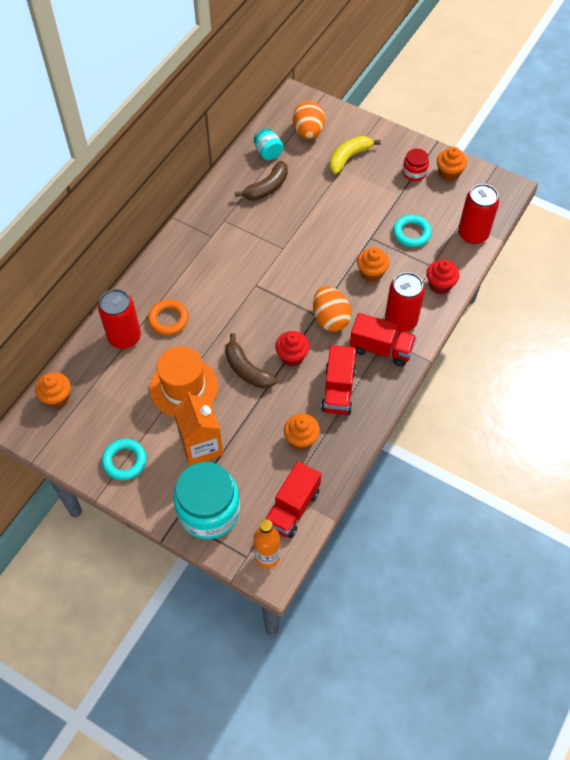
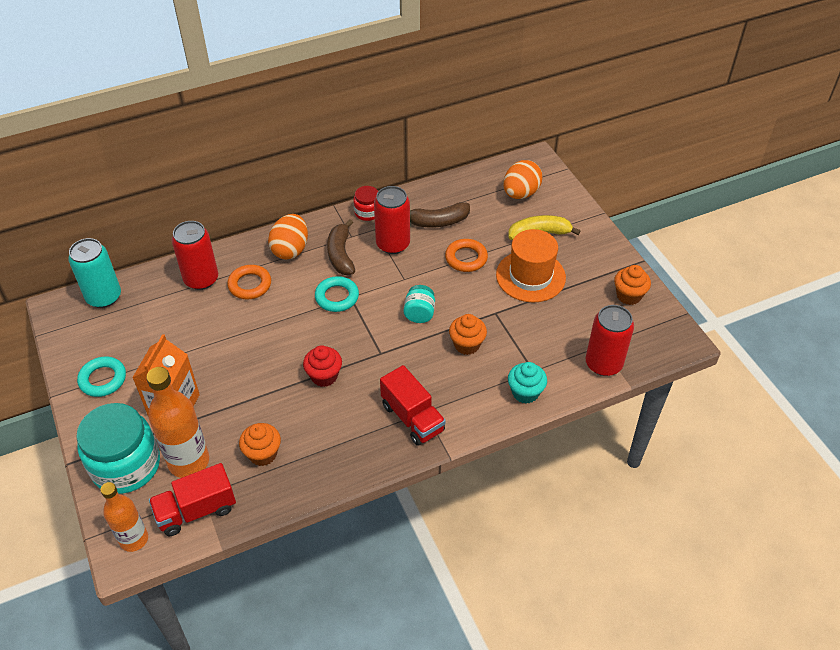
camera: 35 degrees right, 10 degrees down
(57, 398) = (104, 297): orange cupcake -> turquoise can
(184, 387) = (208, 347): orange hat -> orange hat (530, 276)
(247, 370) = (274, 364): brown banana -> brown banana (341, 254)
(253, 478) = (189, 462): none -> orange bottle
(268, 152) = (467, 193): turquoise jar -> turquoise jar (419, 313)
(313, 206) = (466, 258): none -> orange ring
(330, 319) = (390, 363): orange egg -> orange egg (290, 249)
(338, 390) = (337, 431): red truck -> none
(400, 321) = (455, 403): red can -> red can (393, 244)
(411, 233) = (540, 330): turquoise ring -> turquoise ring (337, 297)
(414, 172) = (593, 277): red jar -> red jar (367, 212)
(440, 285) = (525, 392): red cupcake -> turquoise cupcake

